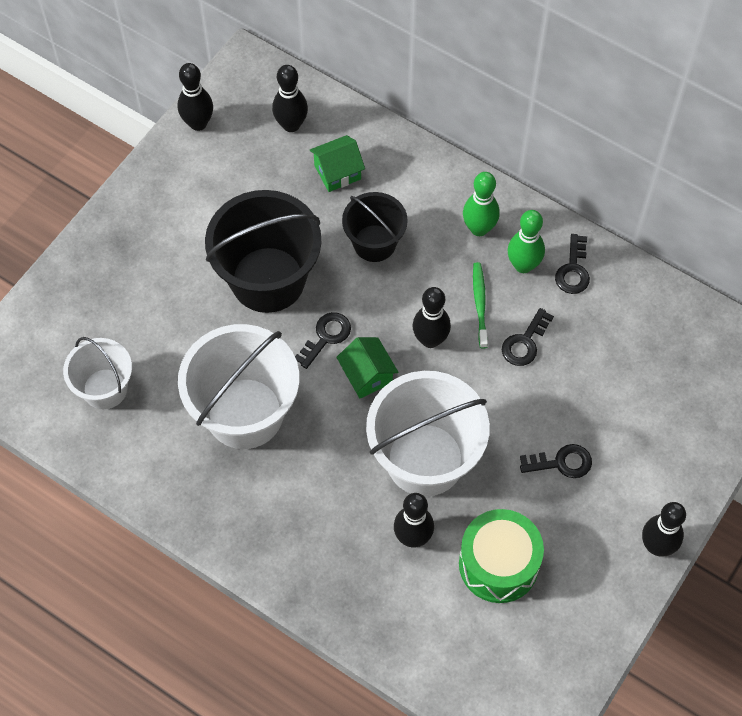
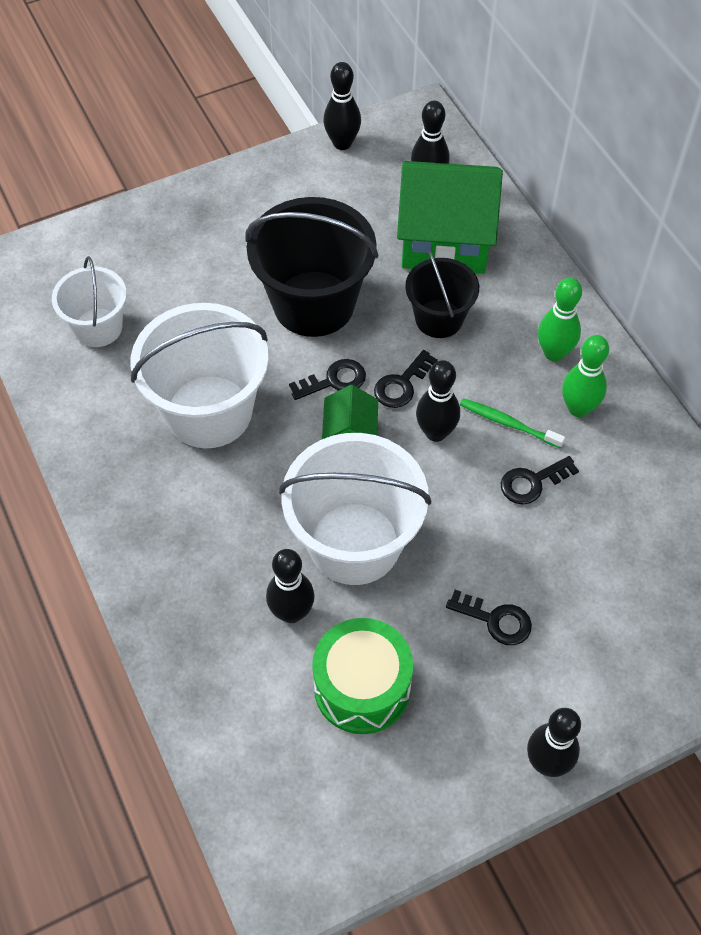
camera: 30 degrees right, 5 degrees down
(337, 172) = (445, 240): green house -> green house, size x2.08
(480, 304) = (508, 423): green toothbrush -> green toothbrush turned 90 degrees counterclockwise
(573, 270) = (629, 437): black key -> black key (401, 384)

